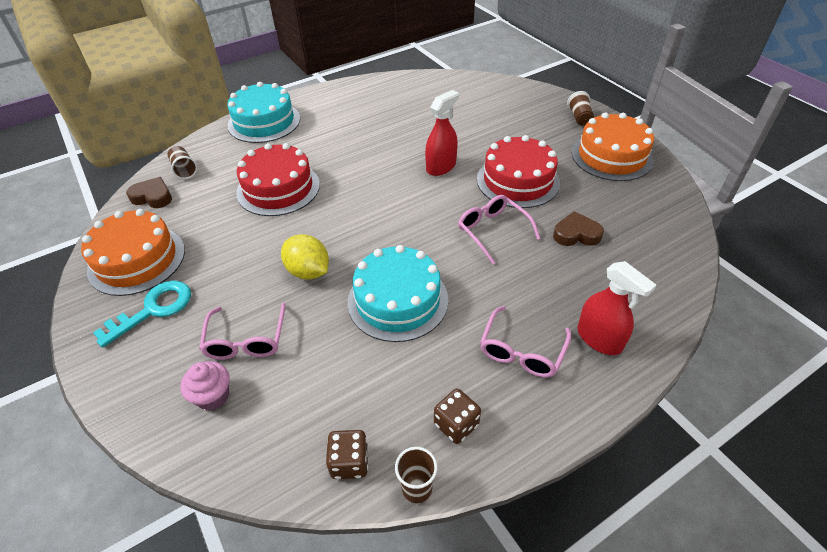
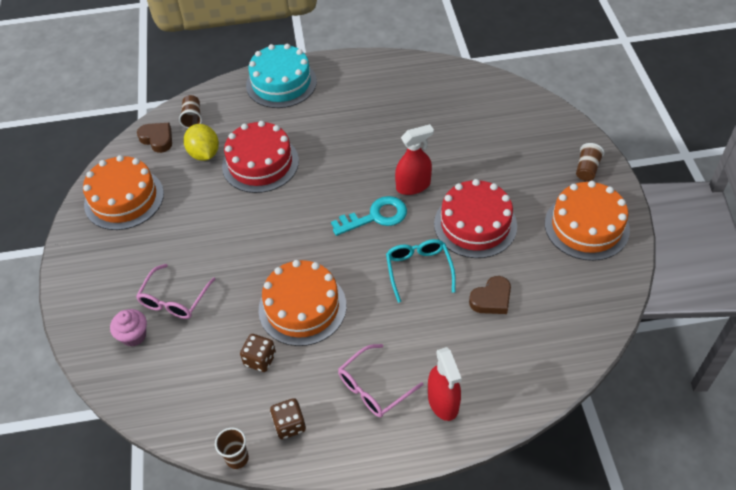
camera: 25 degrees right, 5 degrees up
(153, 309) = (120, 248): turquoise key -> turquoise key (376, 216)
(308, 271) = (246, 255): yellow lemon -> yellow lemon (204, 154)
(349, 462) = (202, 421): brown dice -> brown dice (260, 359)
(398, 300) = (302, 307): turquoise cake -> orange cake
(492, 231) = (419, 270): pink glasses -> turquoise glasses
(576, 234) = (491, 299): brown heart -> brown heart turned 120 degrees clockwise

